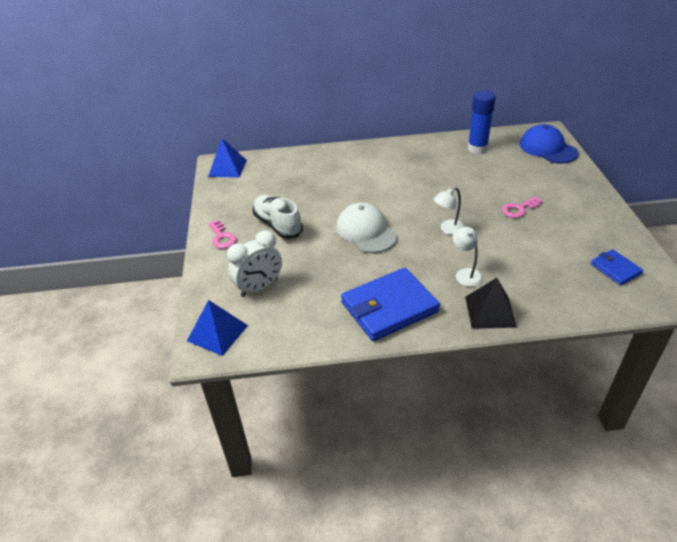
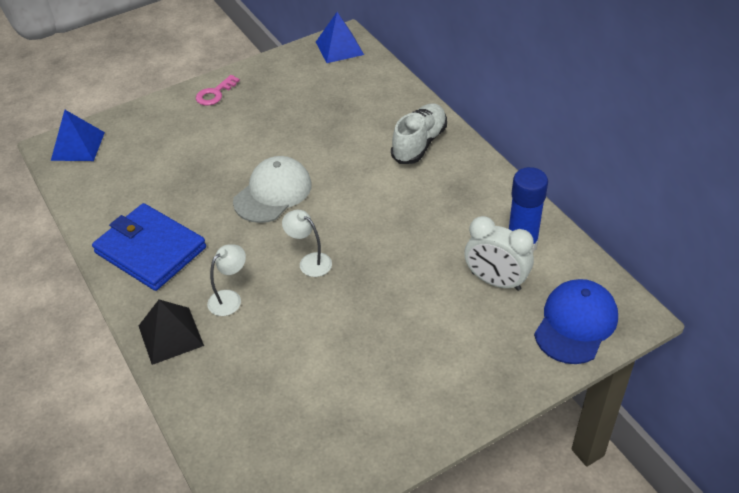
camera: 65 degrees right, 5 degrees up
(259, 288) = (148, 148): white clock -> white clock (496, 281)
(278, 225) = (253, 123): white shoe -> white shoe (419, 143)
(519, 209) = (389, 321): pink key -> none
(615, 269) = (299, 448): blue wallet -> none

